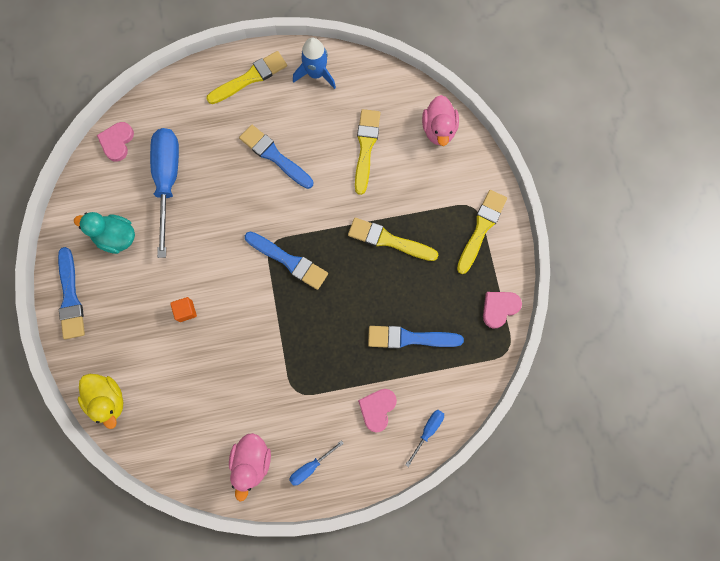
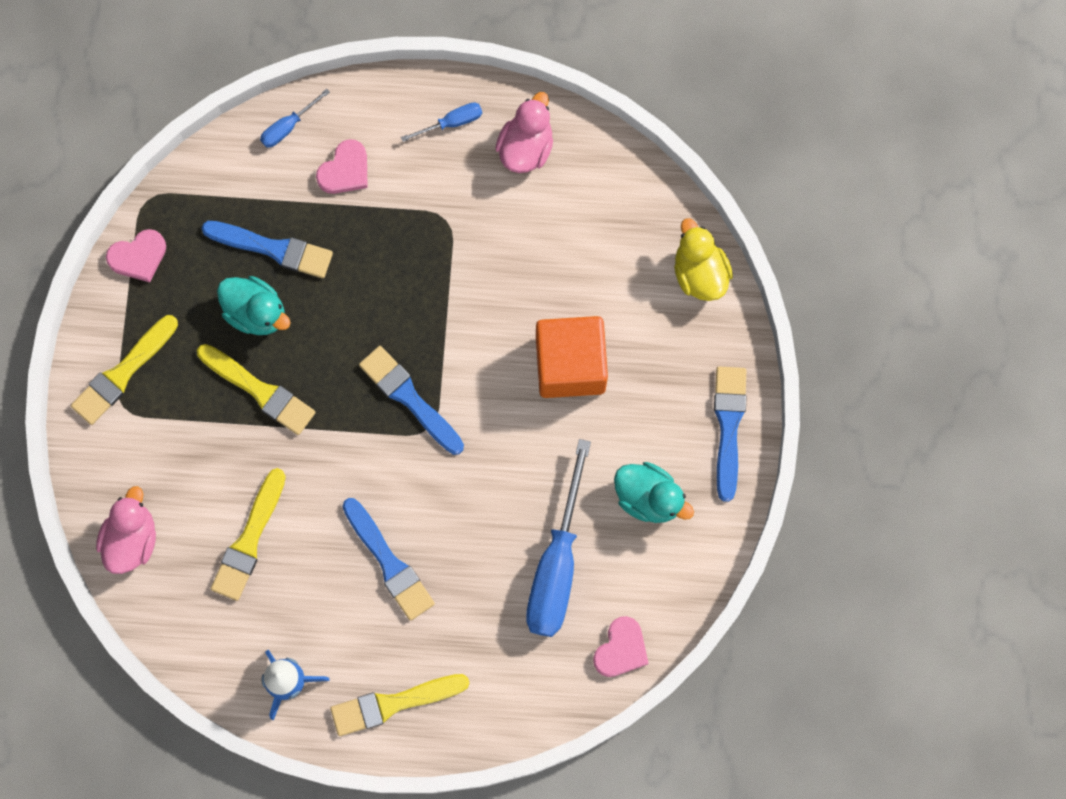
camera: 165 degrees left, 0 degrees up
(186, 311) = (570, 365): orange cube -> orange cube, size x2.49
(407, 291) = (256, 313): none -> turquoise duck

